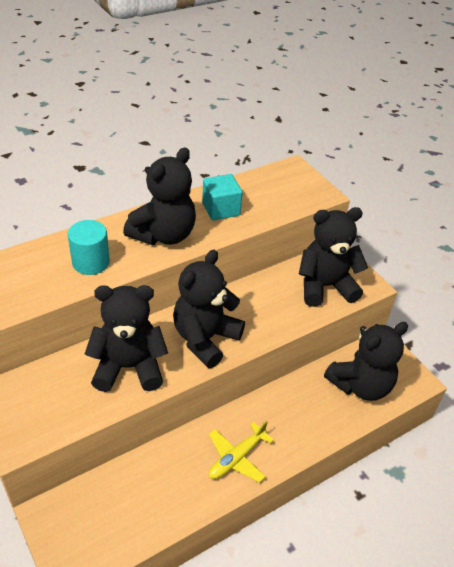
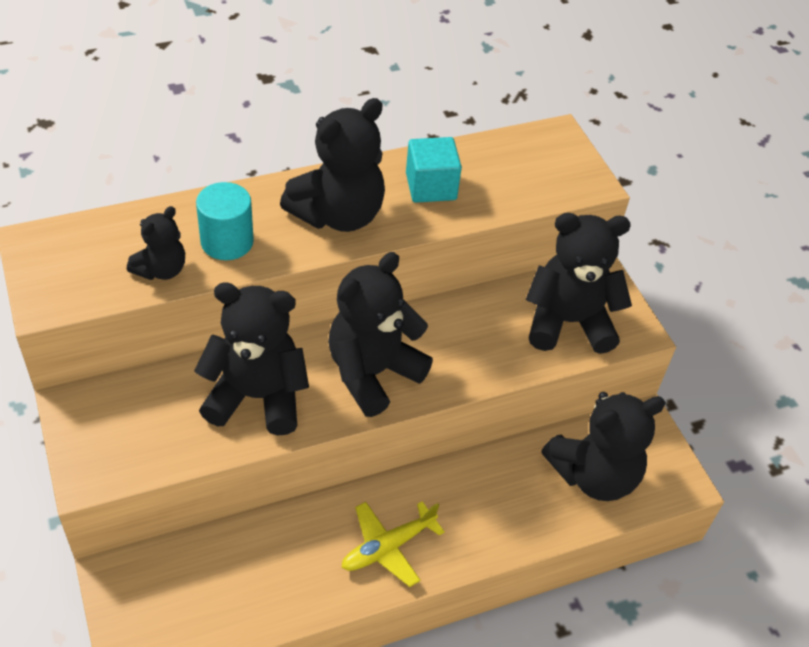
camera: 10 degrees right, 5 degrees up
(48, 287) = (161, 270): none -> black teddy bear

